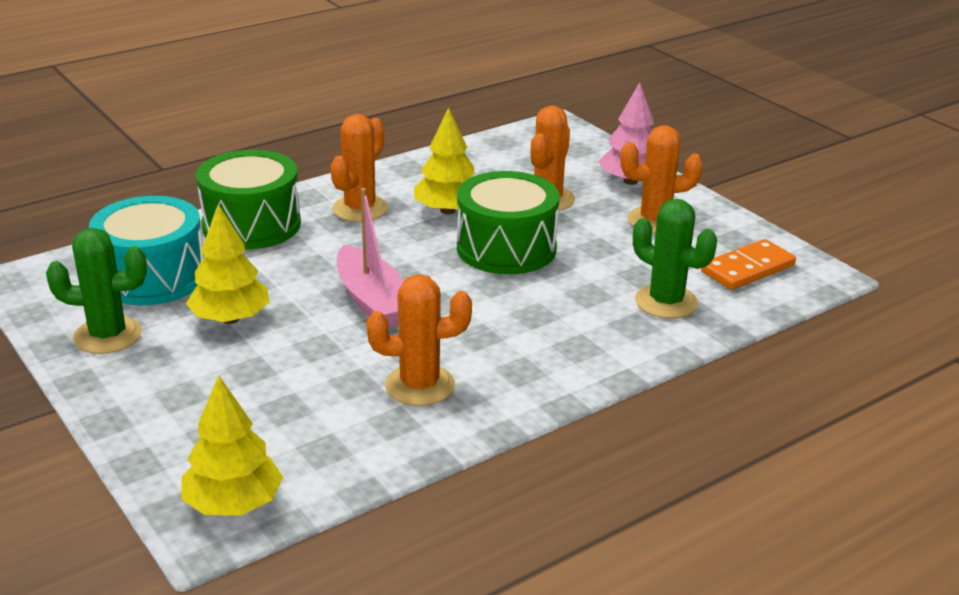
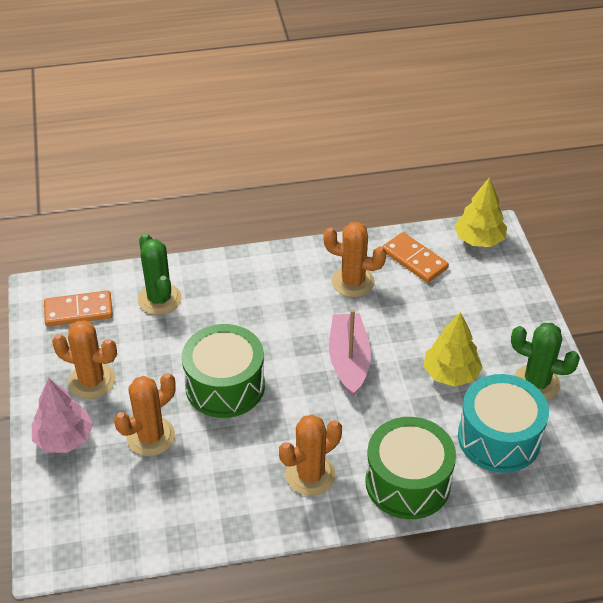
camera: 155 degrees left, 15 degrees up
(338, 441) = (414, 260): none -> orange domino
(448, 210) = (240, 448): yellow tree -> none

